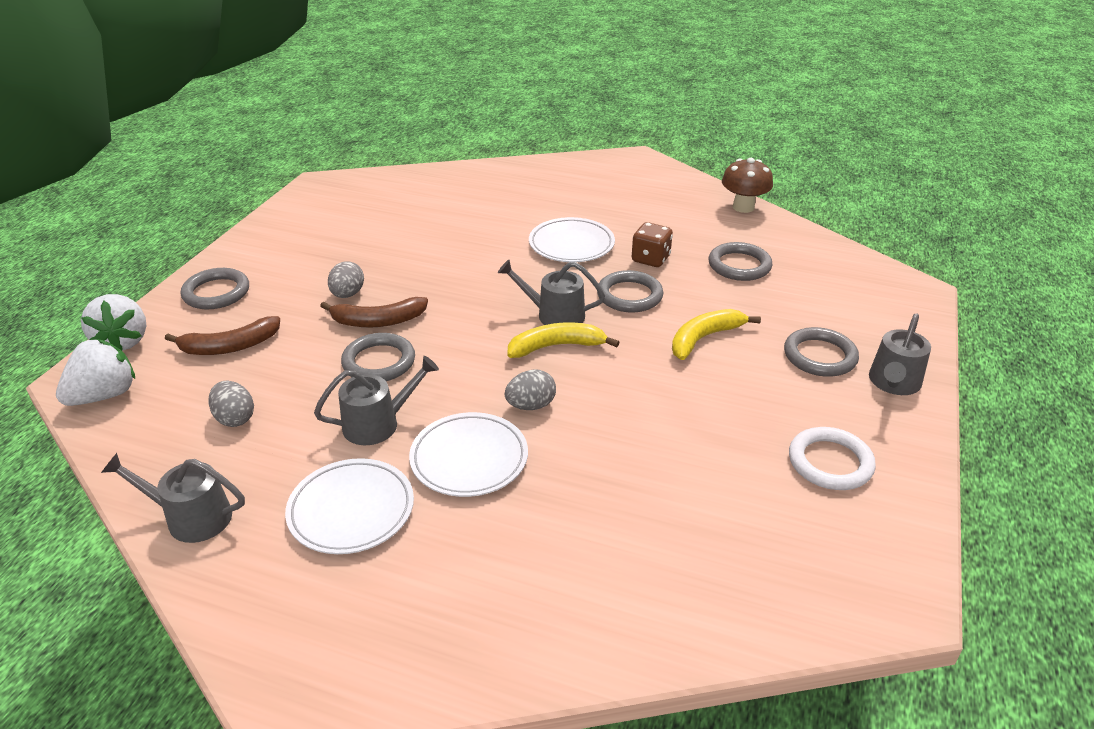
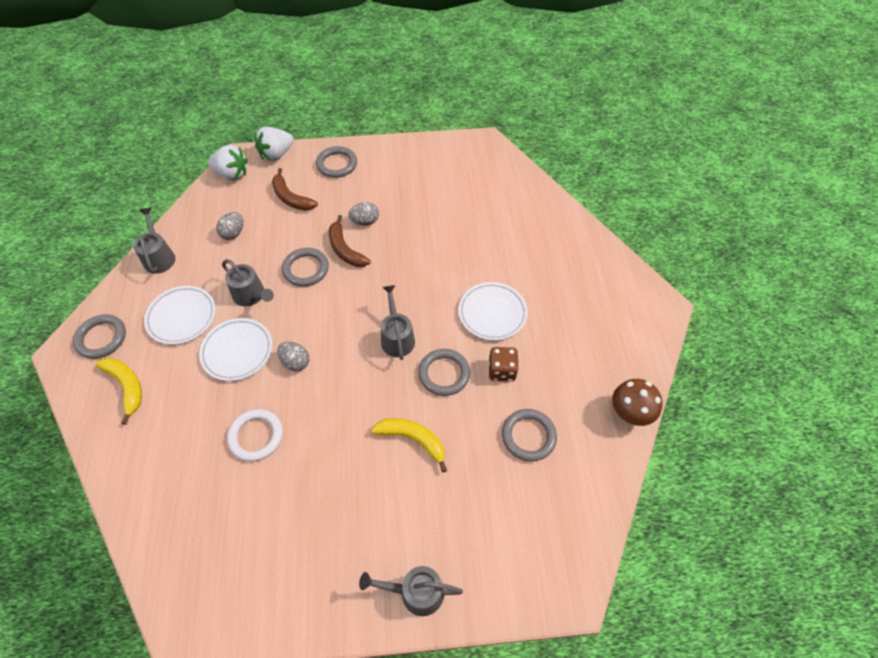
camera: 65 degrees right, 20 degrees up
(556, 346) = (362, 352): yellow banana -> yellow banana (127, 386)
(820, 356) = (427, 528): grey ring -> grey ring (101, 338)
(830, 462) = (303, 560): white ring -> white ring (256, 436)

